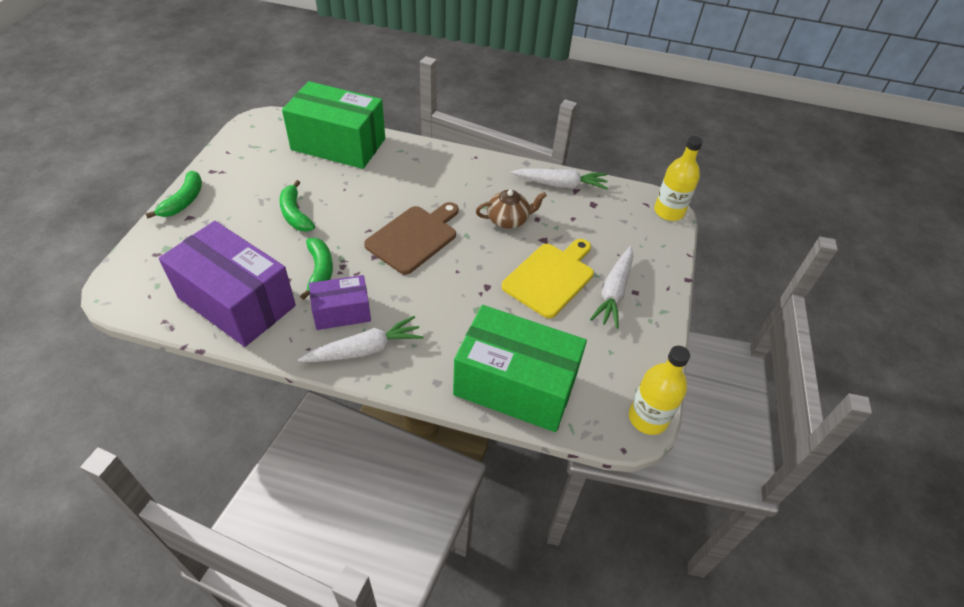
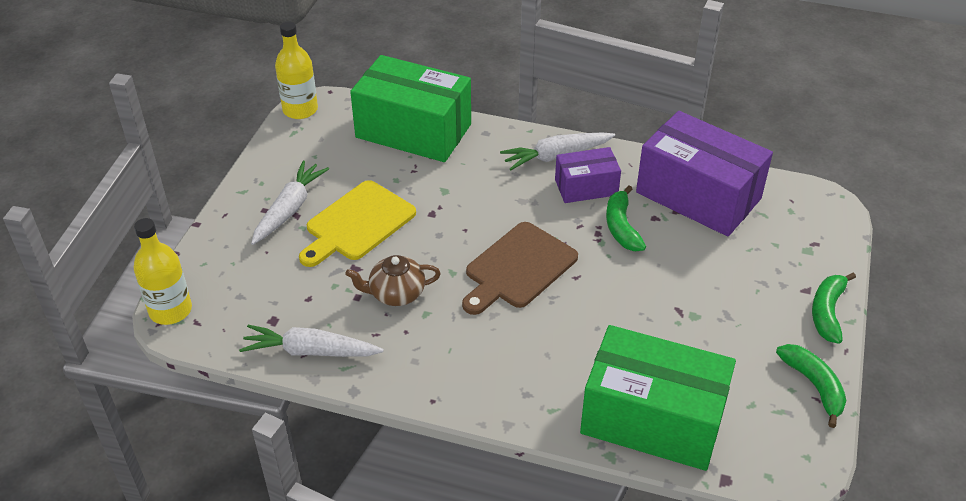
camera: 175 degrees left, 5 degrees down
(295, 214) = (675, 297): green banana -> green banana (814, 386)

